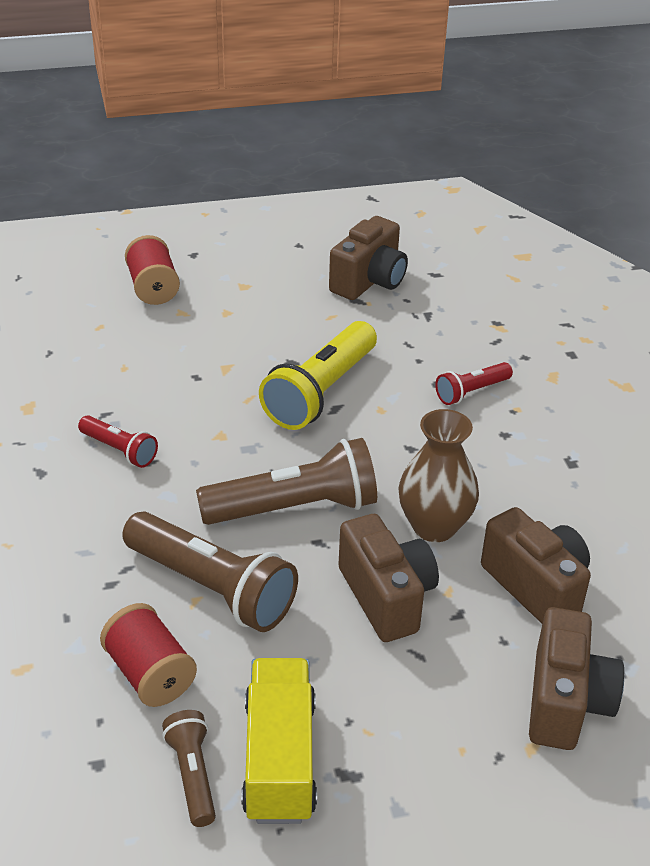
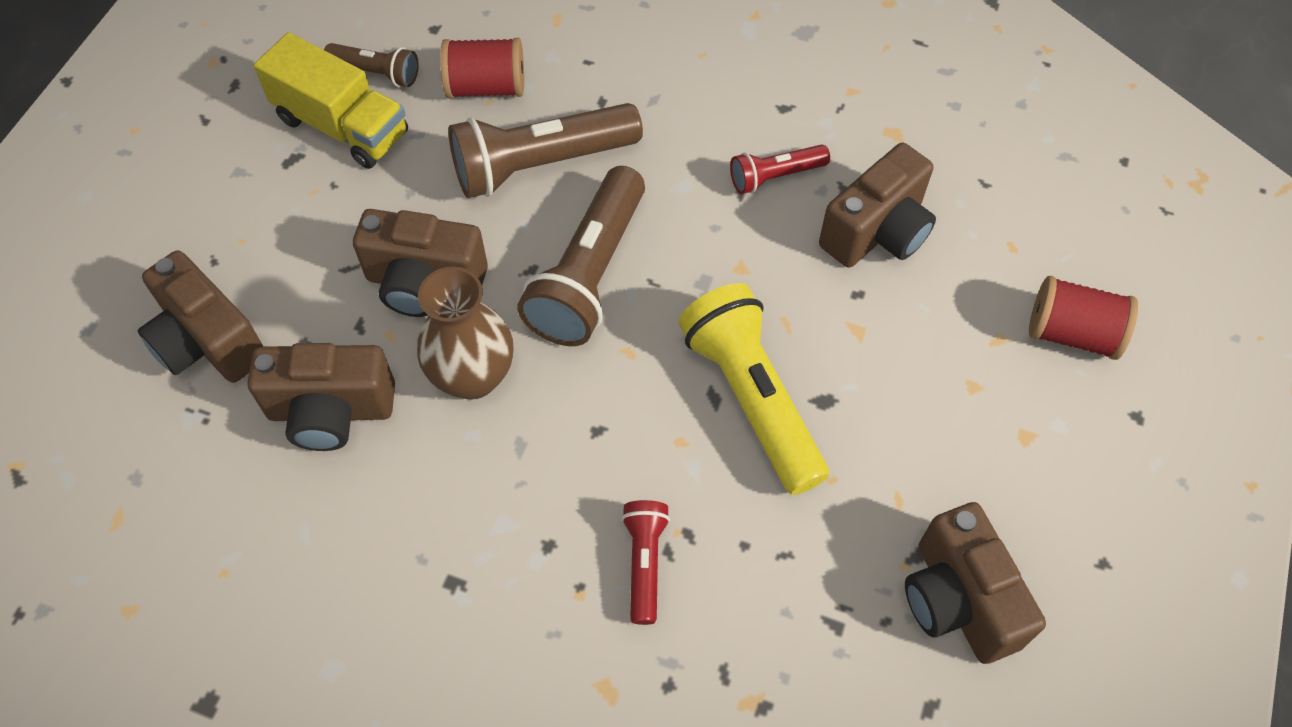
camera: 125 degrees right, 20 degrees up
(134, 385) = (877, 232): none -> brown camera

